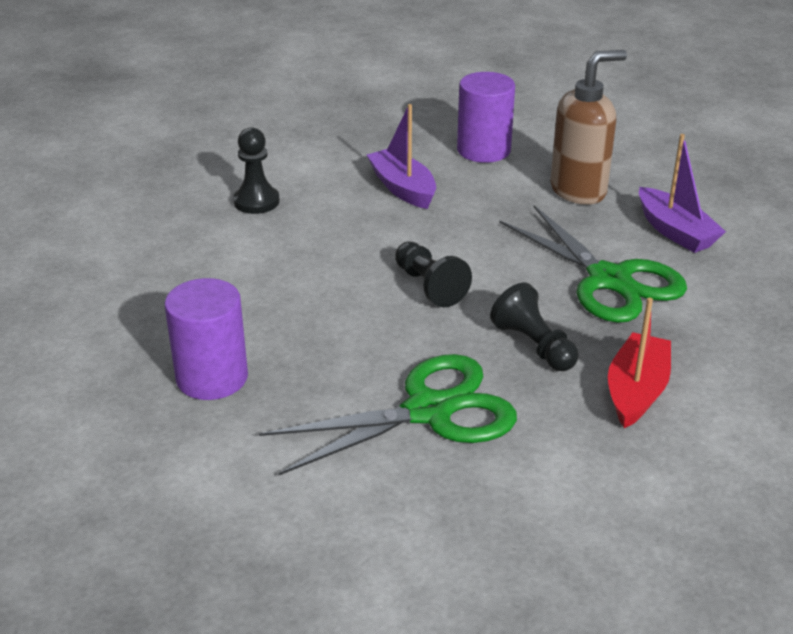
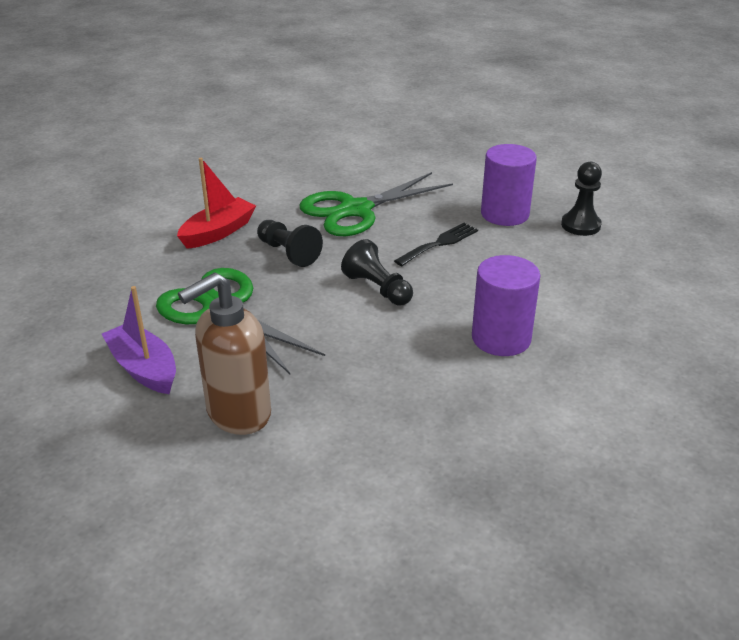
camera: 170 degrees right, 0 degrees up
(256, 201) = (582, 358): black pawn -> black pawn (580, 225)
(330, 338) = (439, 243): none -> black fork
(403, 188) = (437, 394): purple boat -> none
(483, 150) = (356, 472): purple cylinder -> purple cylinder (501, 338)
(636, 391) = (218, 232): red boat -> red boat turned 150 degrees counterclockwise

